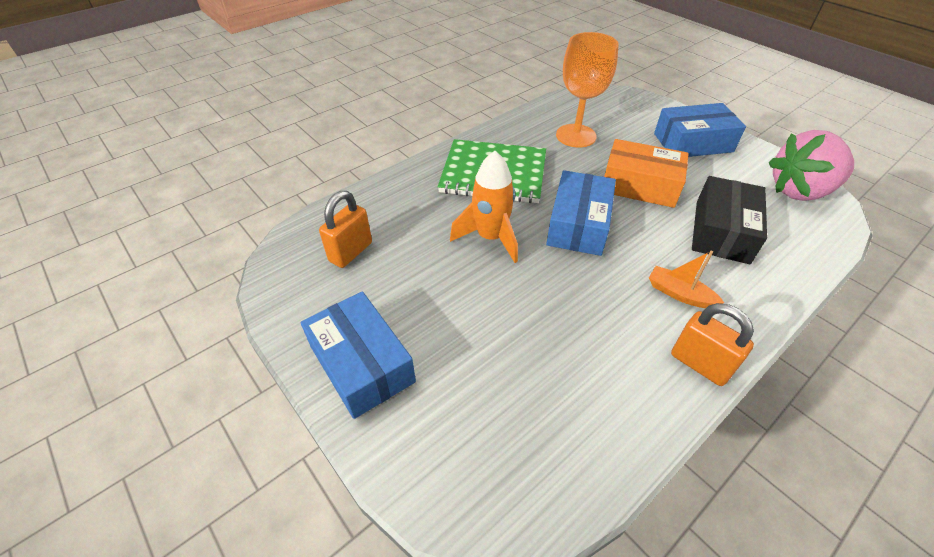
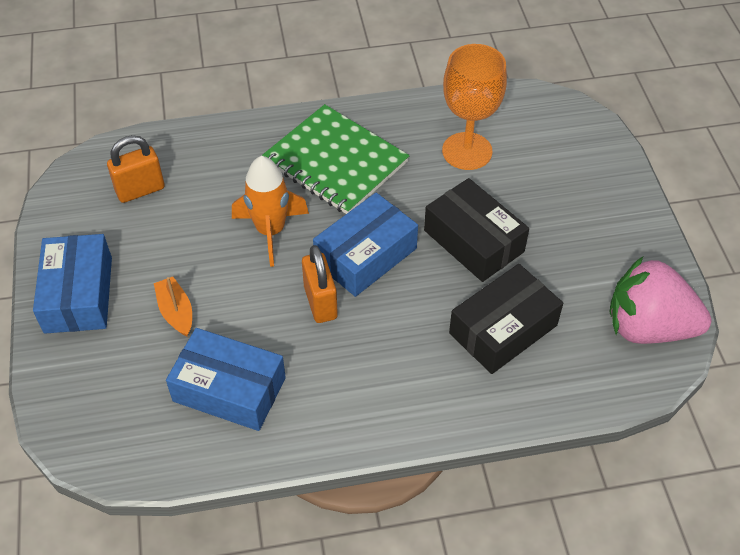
camera: 30 degrees right, 5 degrees up
(639, 185) = (473, 241): orange box -> black box
(679, 294) = (390, 367): orange boat -> orange boat (176, 312)
(693, 143) = (594, 216): blue box -> blue box (229, 389)
(699, 364) = (340, 431): orange padlock -> orange padlock (320, 302)

